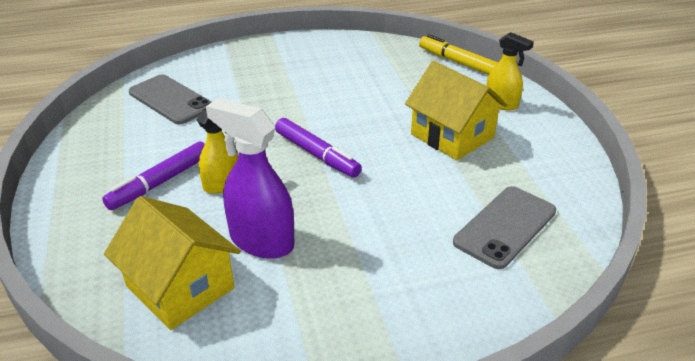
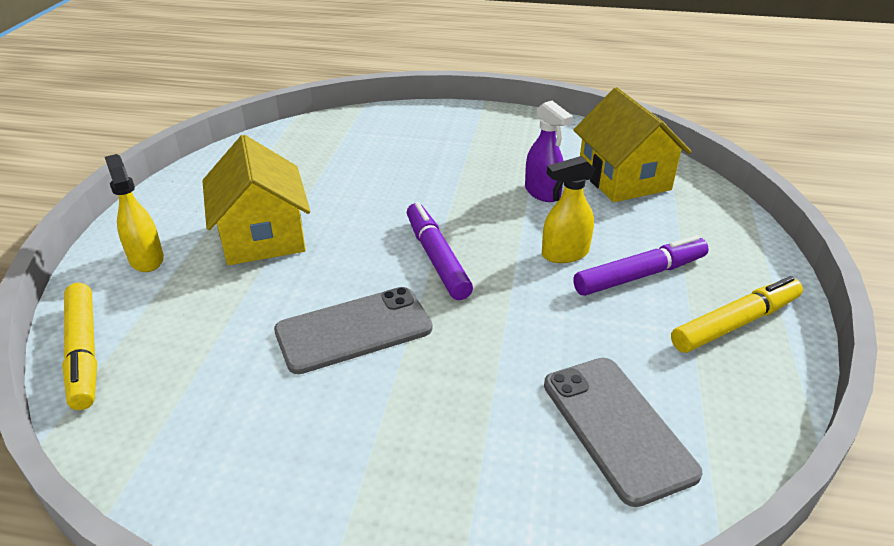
camera: 155 degrees left, 0 degrees up
(92, 166) = (735, 323): none -> yellow marker
(261, 241) = (542, 192): purple spray bottle -> purple spray bottle, size x0.63
(505, 227) = (326, 152): grey phone -> grey phone (354, 330)

